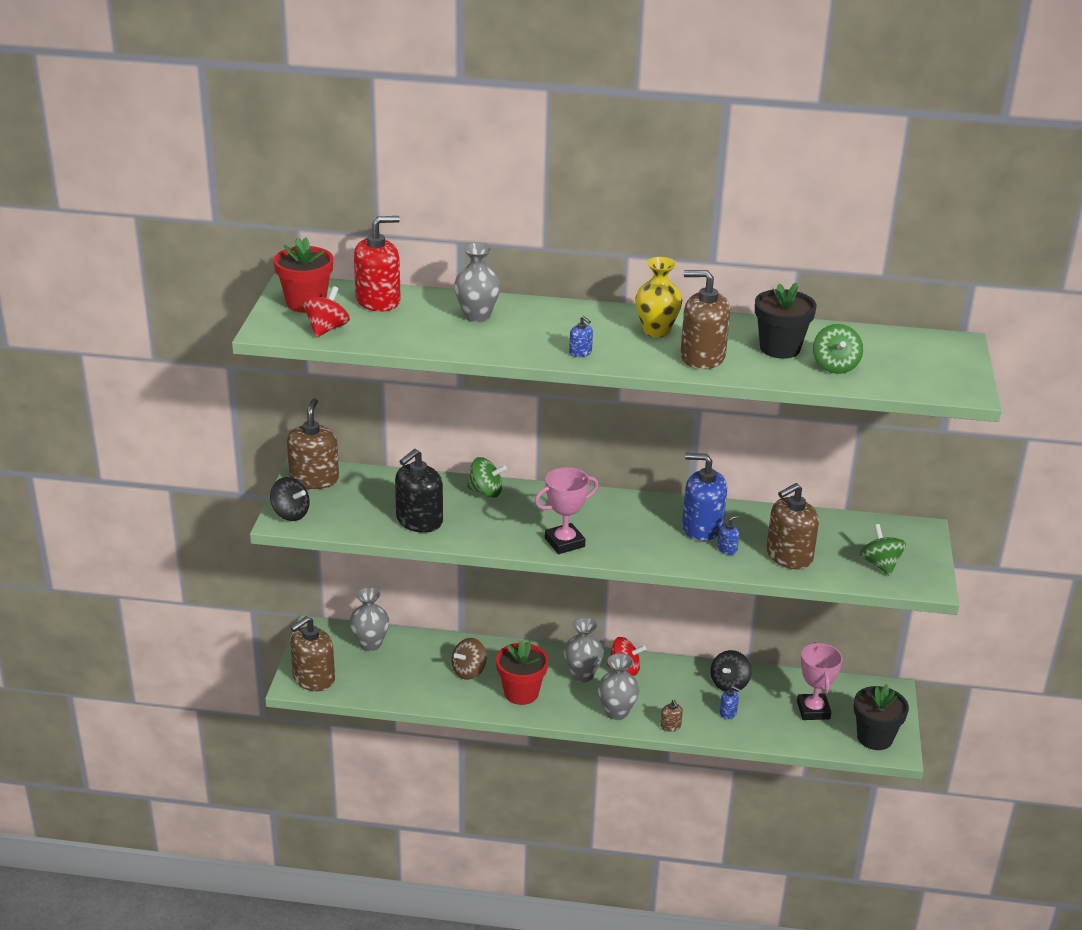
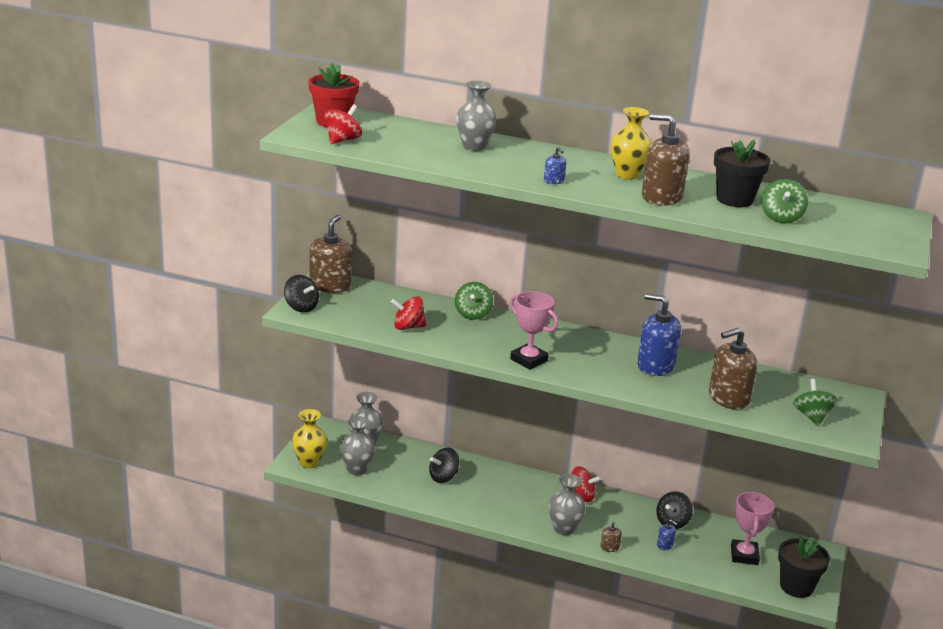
camera: 10 degrees right, 5 degrees down
(313, 678) = (309, 462): brown soap dispenser -> yellow vase
(378, 301) = (394, 127): red soap dispenser -> none
(419, 521) = (408, 327): black soap dispenser -> red spinning top
(469, 671) = (443, 477): brown spinning top -> black spinning top
(486, 492) = (472, 314): green spinning top -> green spinning top turned 75 degrees clockwise
(521, 693) = (484, 501): red flower pot -> none
(564, 542) = (529, 360): pink trophy -> pink trophy turned 60 degrees clockwise
(582, 675) = (542, 495): grey vase -> grey vase (357, 469)
(727, 549) = (673, 385): blue soap dispenser -> none

